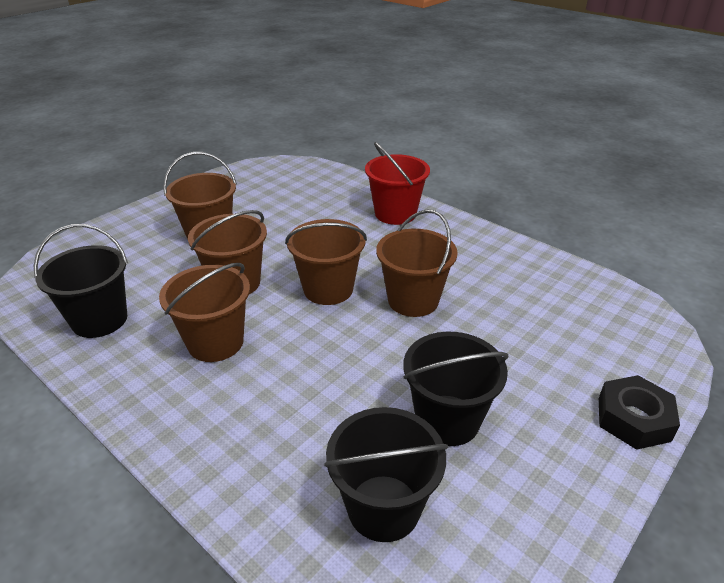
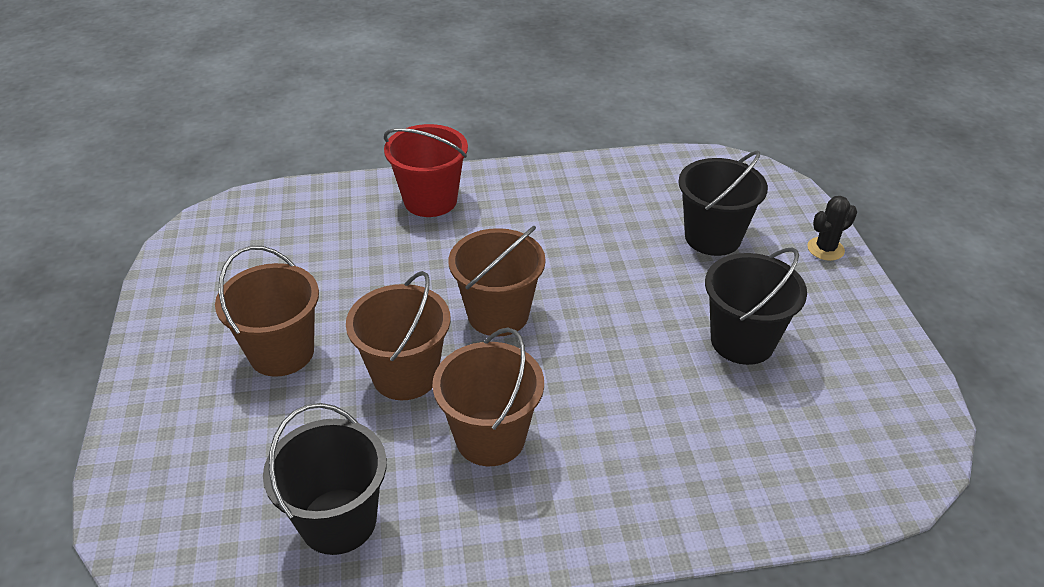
camera: 50 degrees left, 5 degrees up
(383, 507) = (798, 430): black bucket -> black bucket (712, 237)
(413, 300) = (578, 271): brown bucket -> none
(633, 419) = (825, 249): black nut -> black cactus

